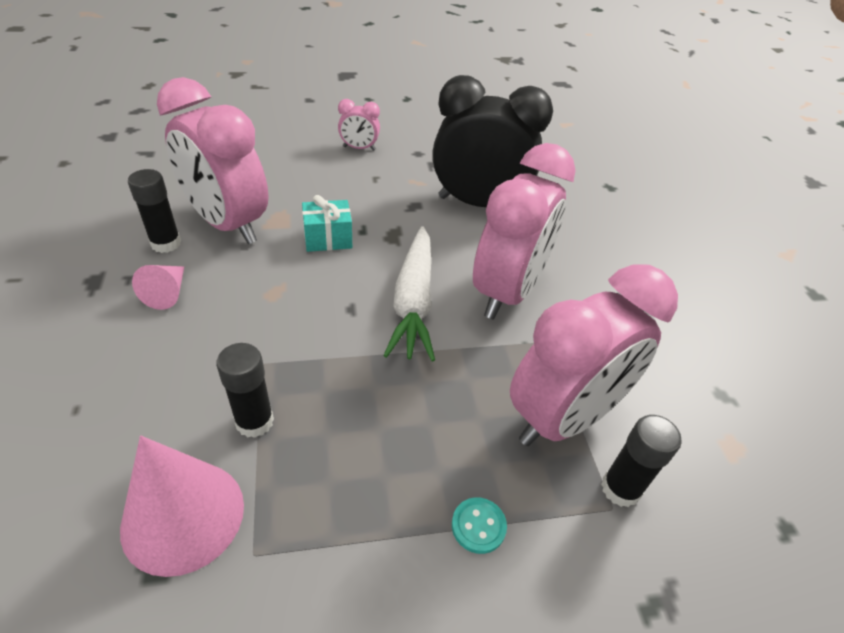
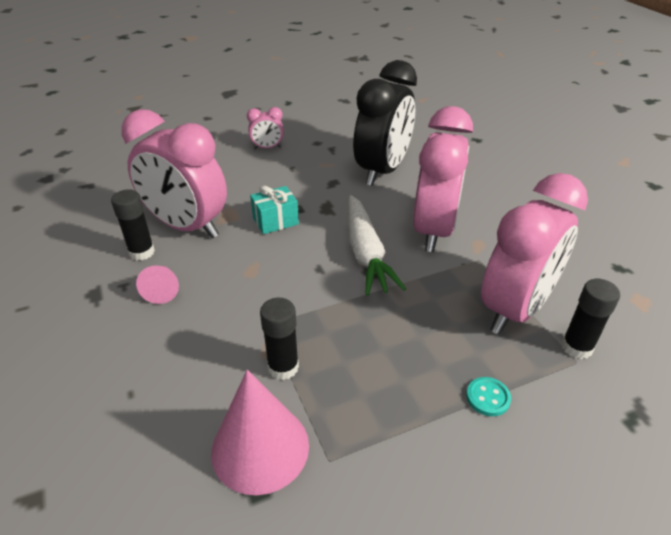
camera: 10 degrees left, 5 degrees down
(478, 203) = (382, 171): black clock -> black clock turned 120 degrees clockwise

